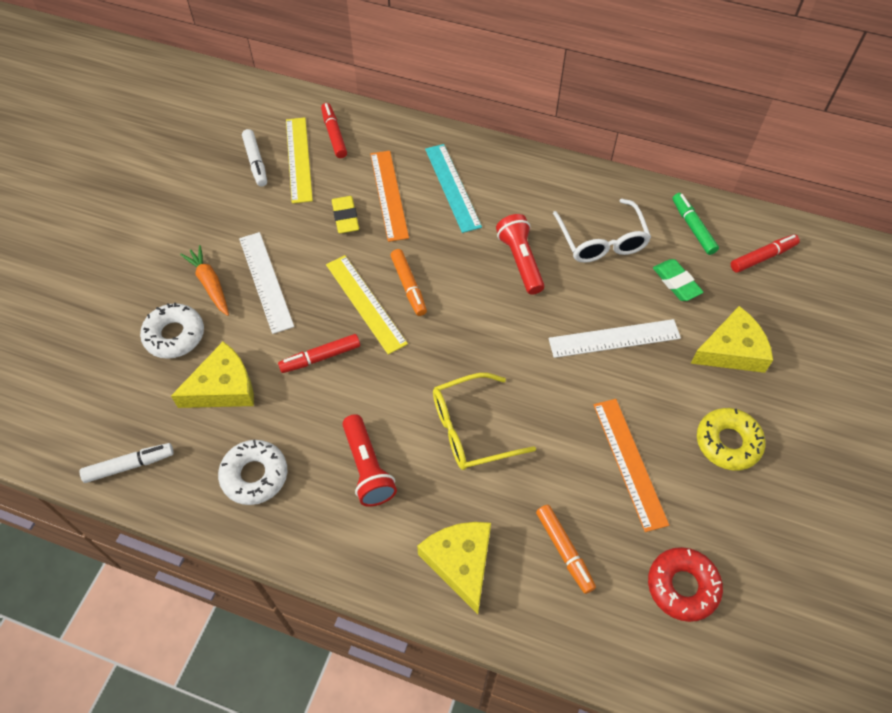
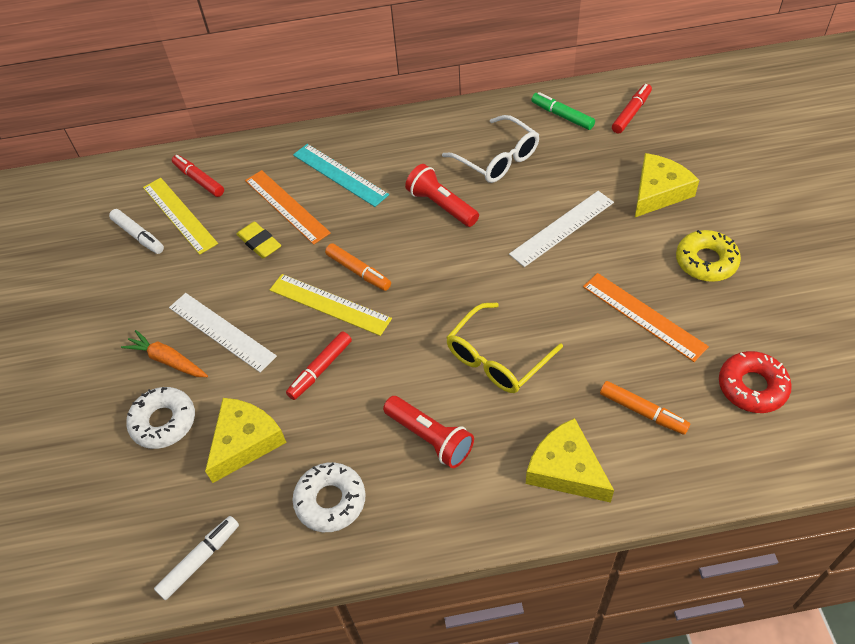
camera: 25 degrees left, 5 degrees down
(676, 282) = (579, 162): green eraser -> none

